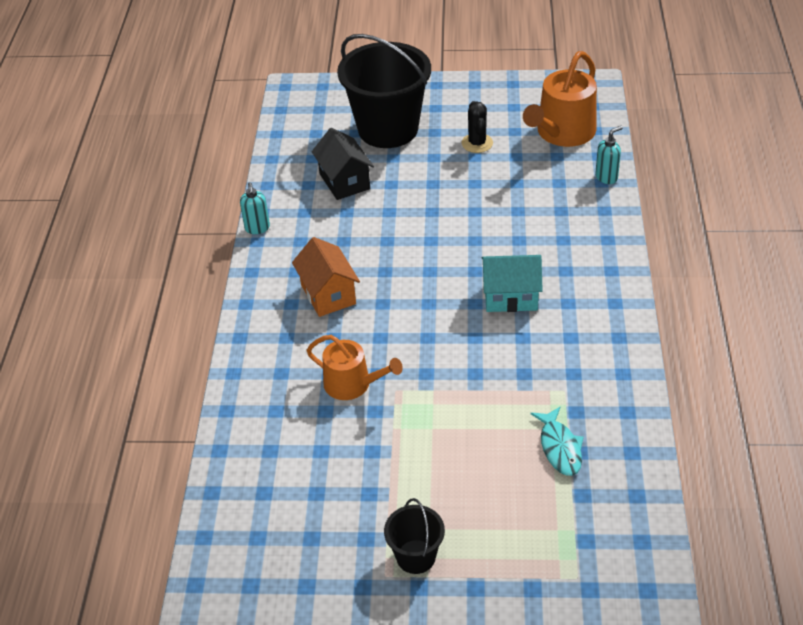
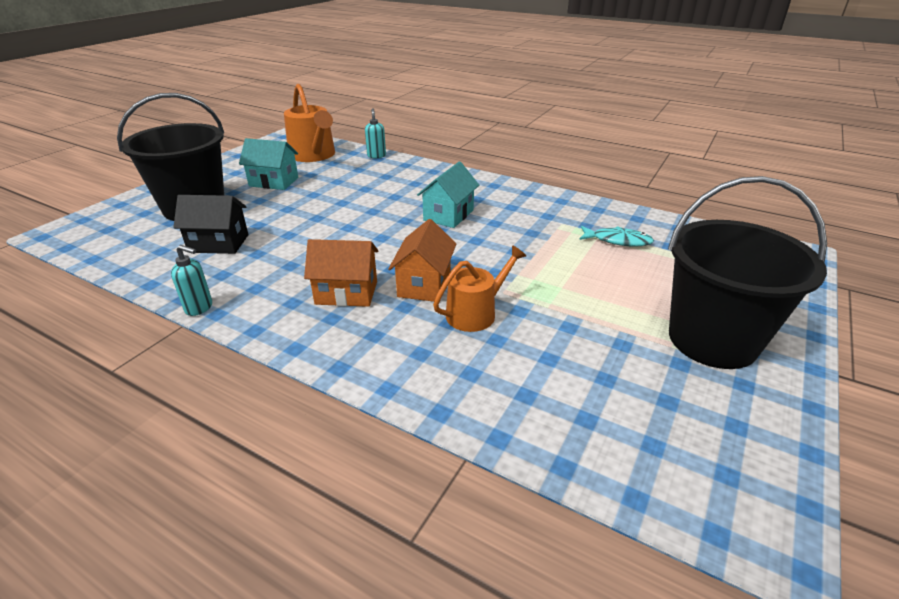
camera: 65 degrees left, 10 degrees down
(372, 335) = (424, 284): none -> orange house
(416, 556) = (712, 340): black bucket -> black bucket, size x2.13
(477, 143) = (274, 182): black cactus -> turquoise house

